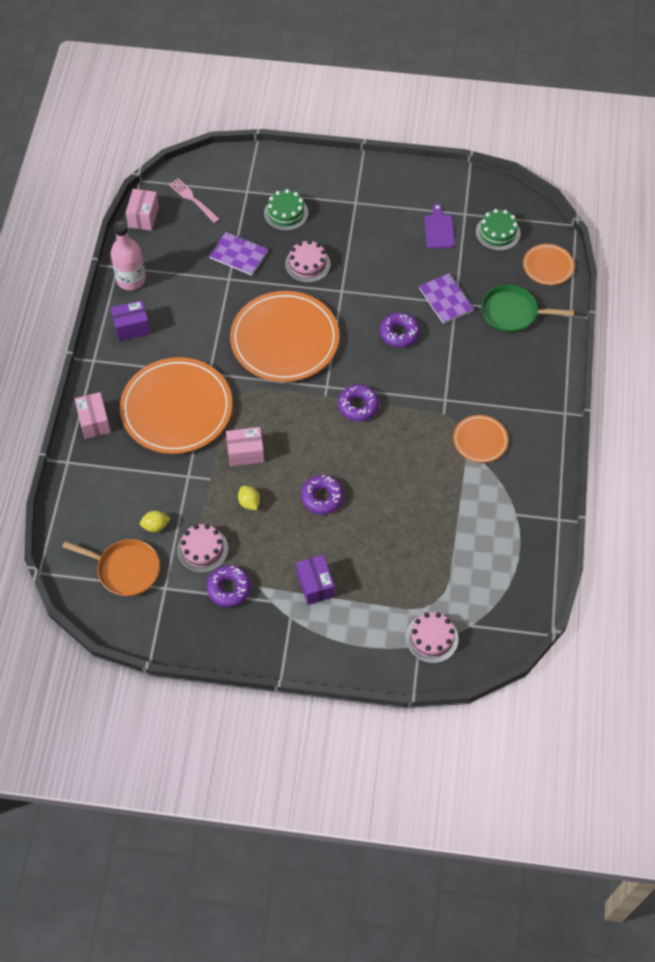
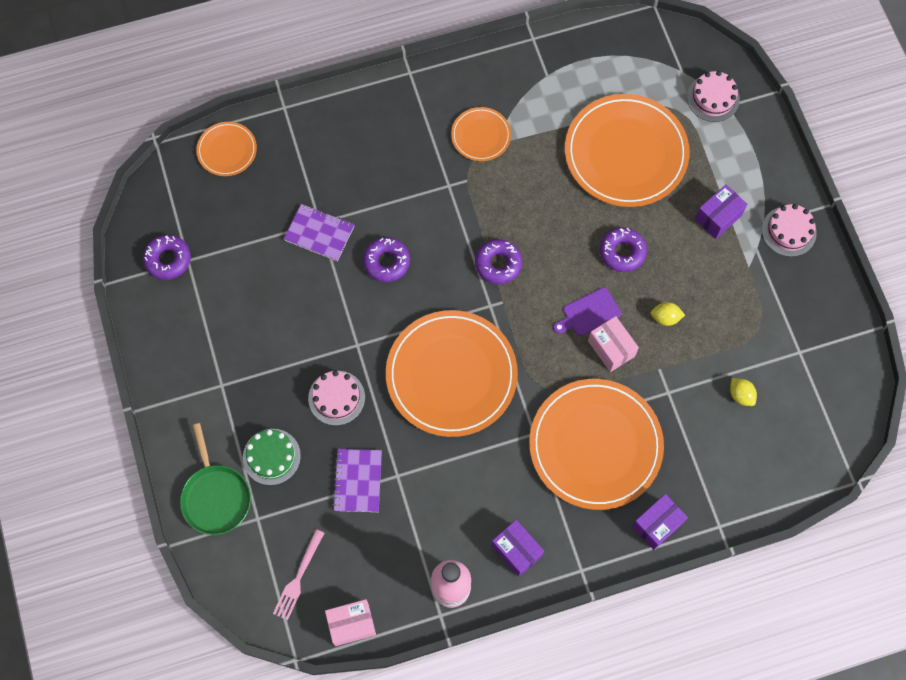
camera: 115 degrees left, 10 degrees up
(94, 422) = (657, 524): pink box -> purple box
(125, 569) = (802, 399): orange pan -> none
(202, 549) = (740, 337): pink cake -> pink cake (789, 231)
(229, 588) = (766, 292): purple donut -> purple donut (168, 259)
(249, 502) = (665, 318): yellow lemon -> yellow lemon turned 60 degrees clockwise
(411, 541) = (625, 153): none -> orange plate
(439, 229) = (223, 278): purple cutting board -> purple cutting board (588, 313)
(446, 300) = (319, 233): purple notebook -> purple notebook turned 75 degrees clockwise
(498, 233) = (201, 216): green cake -> none
(512, 313) = (306, 163): green pan -> green pan (216, 497)

